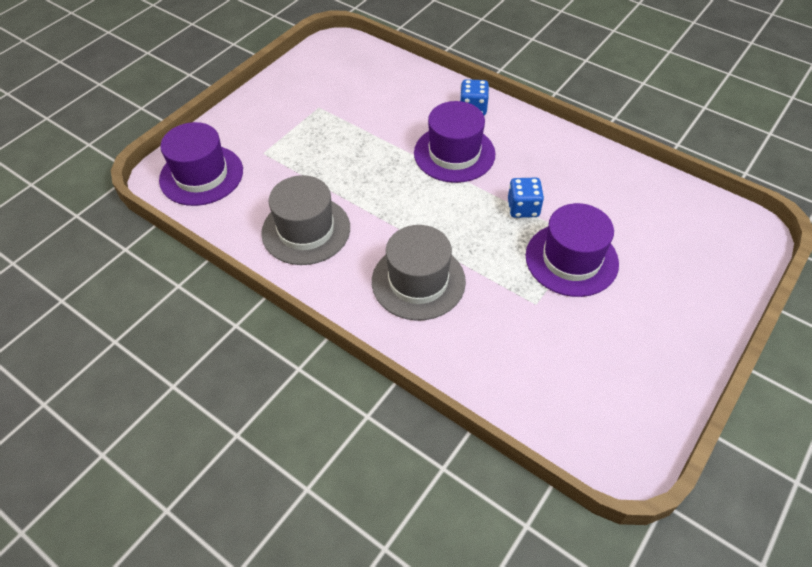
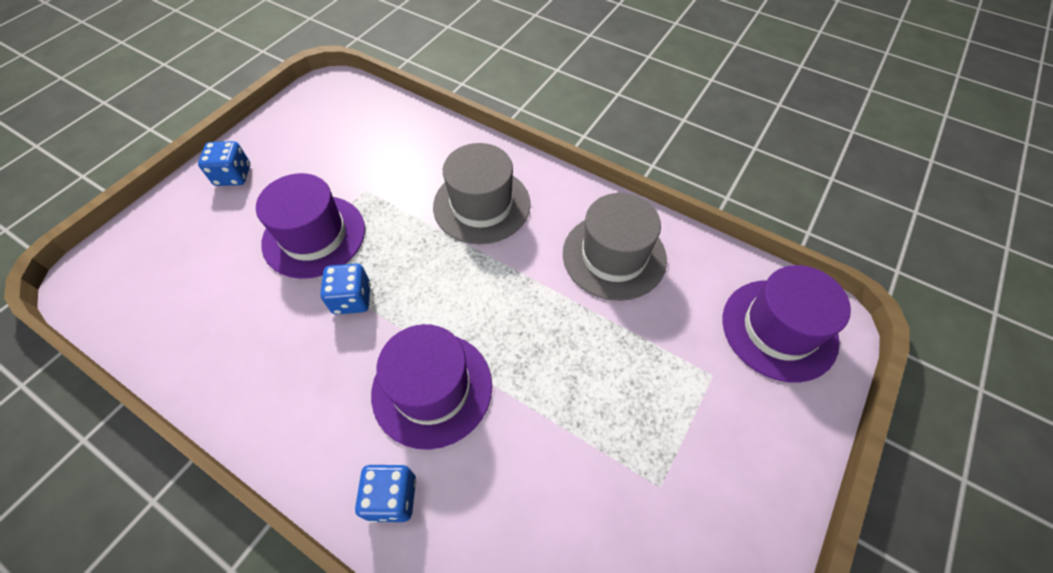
camera: 175 degrees right, 5 degrees up
(680, 327) = (233, 175): none -> blue dice

